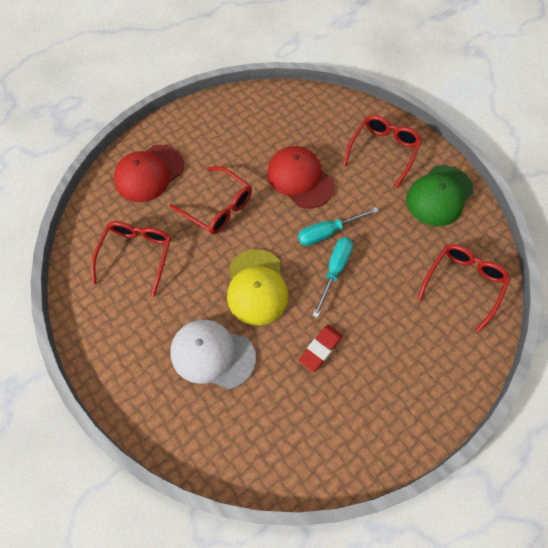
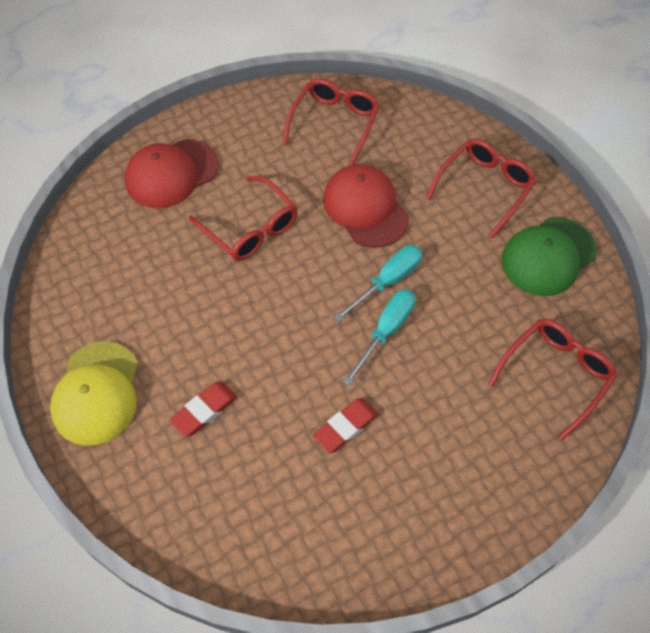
camera: 10 degrees right, 5 degrees down
(136, 255) = (134, 272): red glasses -> red glasses (334, 123)
(212, 354) = (204, 411): white cap -> red eraser
(256, 287) = (279, 336): yellow cap -> yellow cap (97, 393)
(328, 232) = (387, 281): turquoise screwdriver -> turquoise screwdriver turned 150 degrees clockwise

